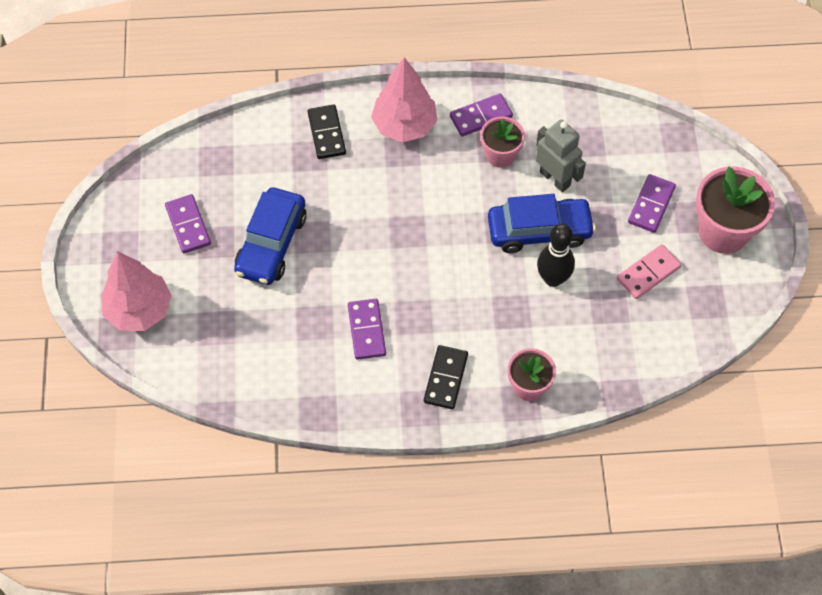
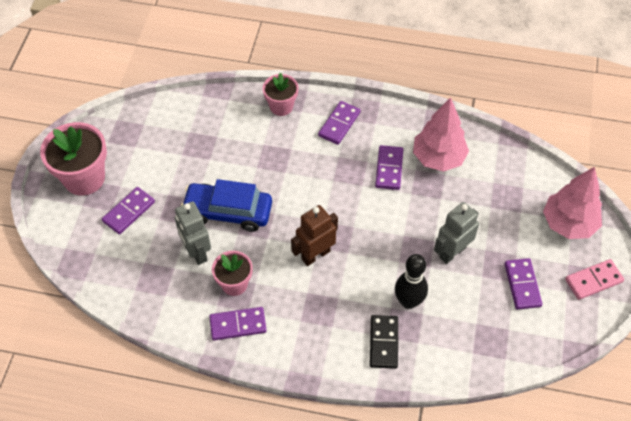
camera: 165 degrees left, 5 degrees down
(271, 244) = (452, 252): blue car -> grey robot
(404, 125) = (310, 333): pink tree -> pink tree (438, 158)
(424, 205) = (315, 255): none -> brown robot
(446, 378) = (339, 124): black domino -> purple domino
(553, 278) = (233, 174): black bowling pin -> black bowling pin (408, 301)
(648, 273) = (158, 161): pink domino -> pink domino (593, 280)

